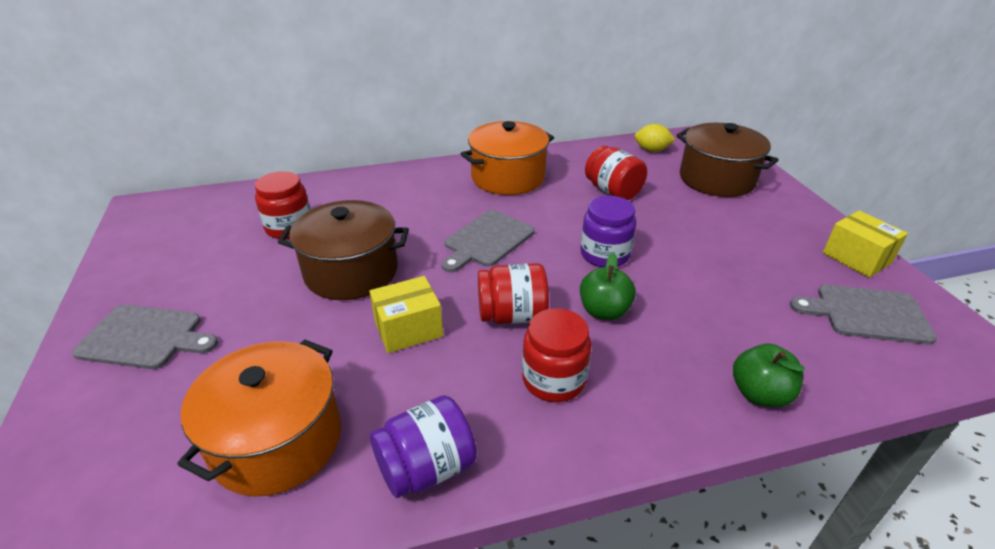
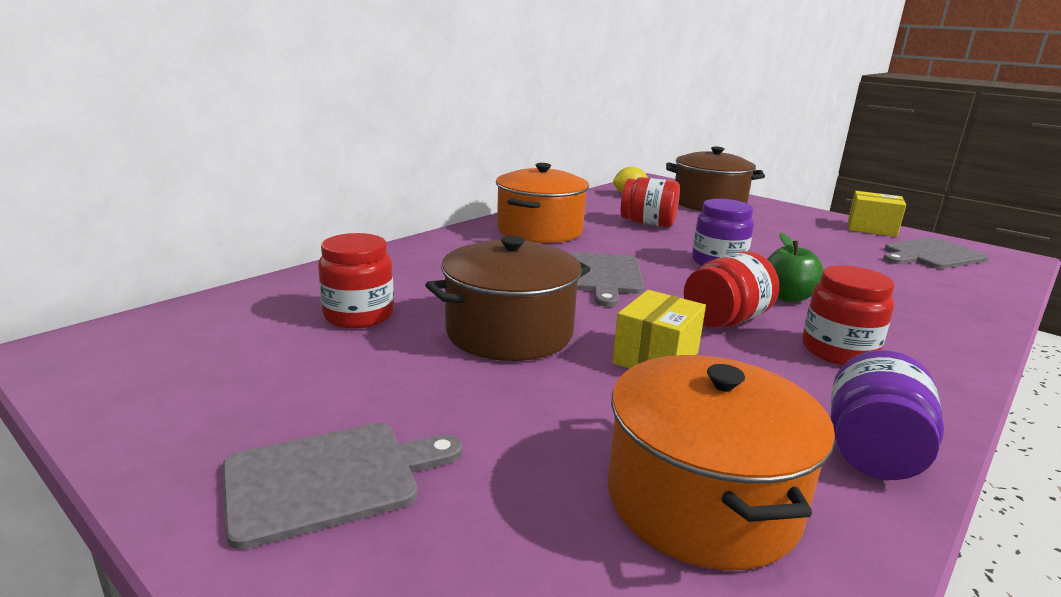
camera: 35 degrees left, 15 degrees down
(759, 394) = (966, 313): green apple -> none

